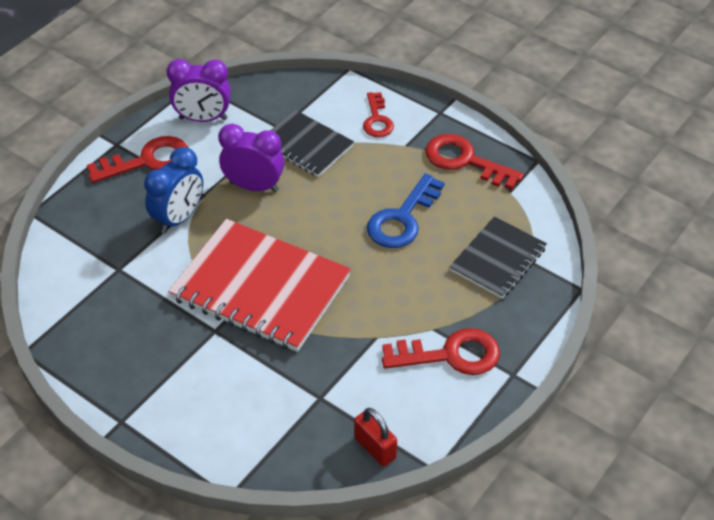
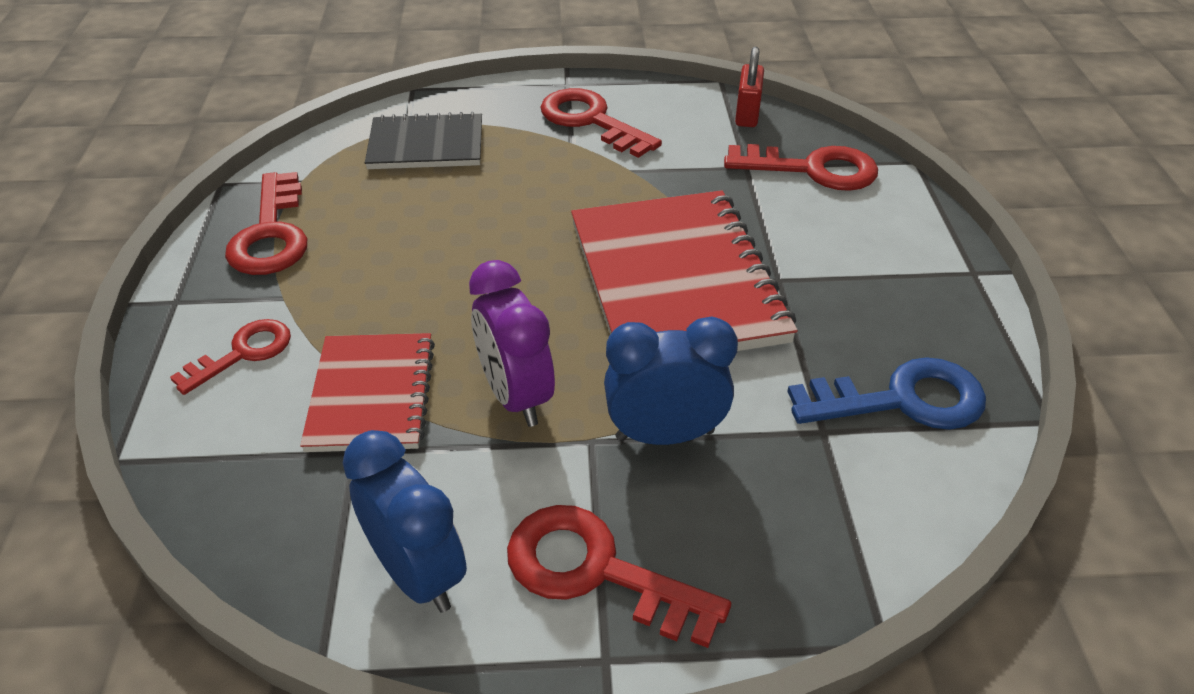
camera: 130 degrees left, 5 degrees down
(203, 119) = (418, 574): purple clock -> blue clock
(280, 430) = (813, 169): none -> red key
(306, 145) = (372, 395): black notebook -> red notebook
(402, 219) = (433, 233): blue key -> blue key (902, 400)

